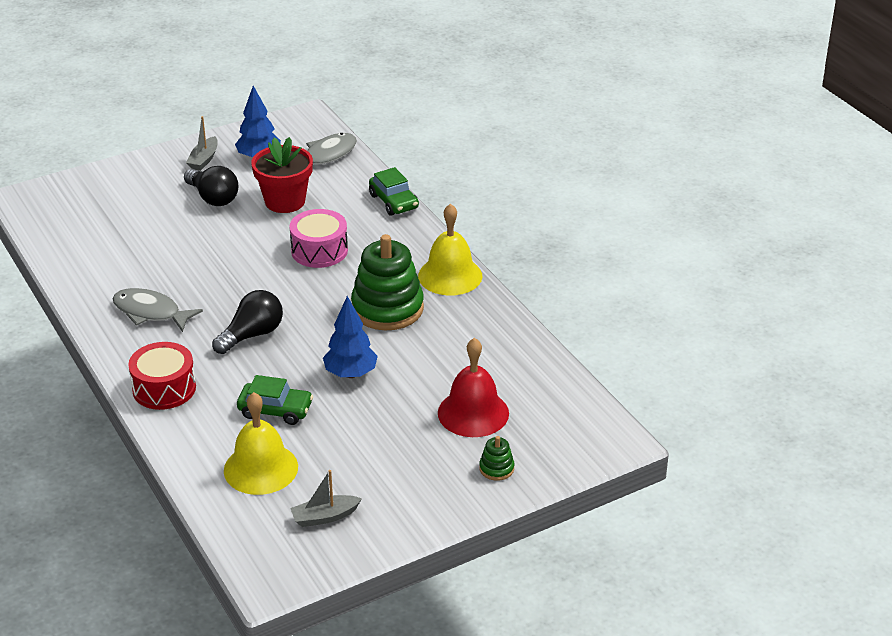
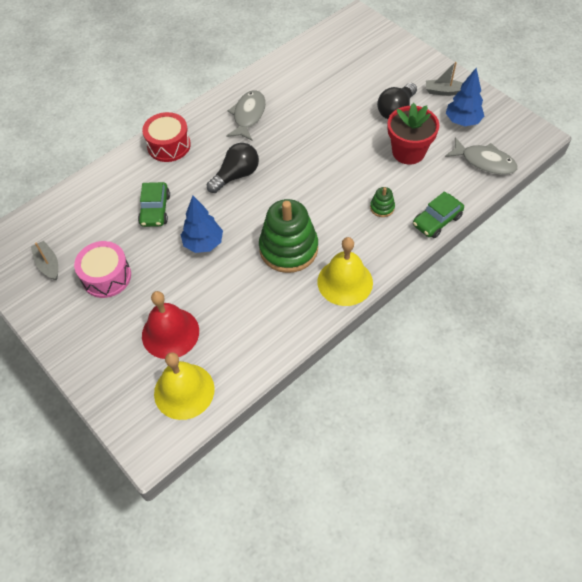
camera: 80 degrees right, 20 degrees up
(252, 335) = (236, 175): black light bulb -> black light bulb turned 75 degrees counterclockwise
(261, 468) = (94, 217): yellow bell -> yellow bell (184, 391)
(319, 251) = (350, 189): pink drum -> pink drum (106, 276)
(496, 468) = (107, 361): green stacking toy -> green stacking toy (382, 207)

